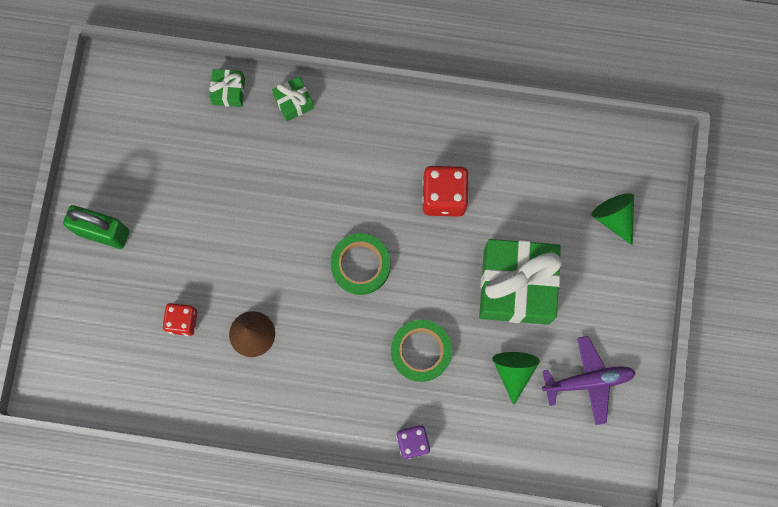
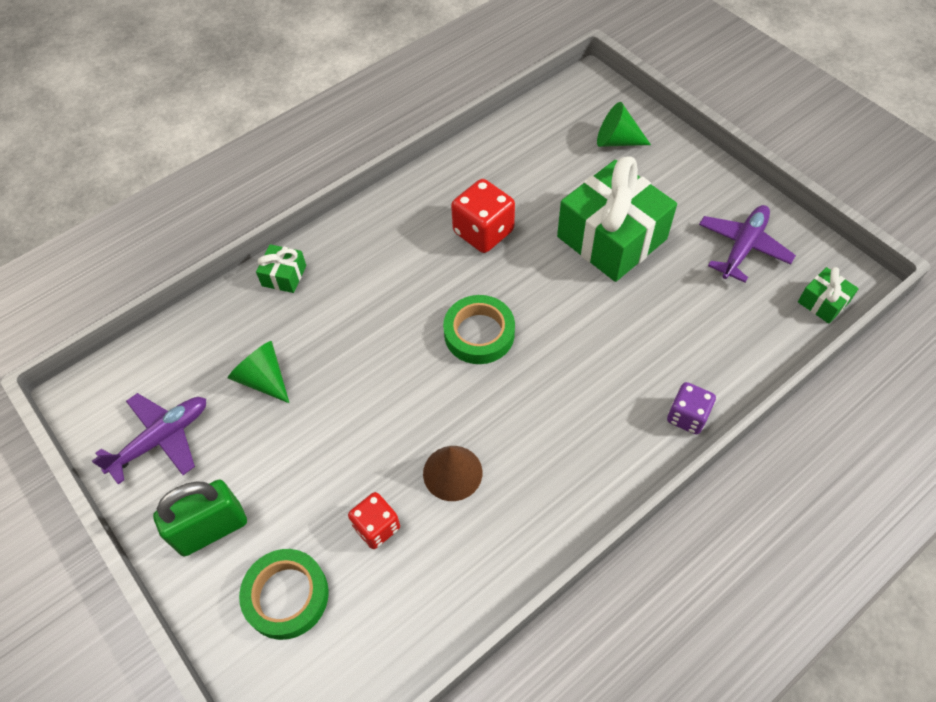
camera: 45 degrees left, 20 degrees down
(126, 147) = (161, 439): none -> purple plane
(228, 91) = (216, 316): green gift -> green gift (823, 302)
(421, 351) = (604, 346): green tape -> green tape (286, 596)
(513, 371) = (687, 292): green cone -> green cone (263, 379)

